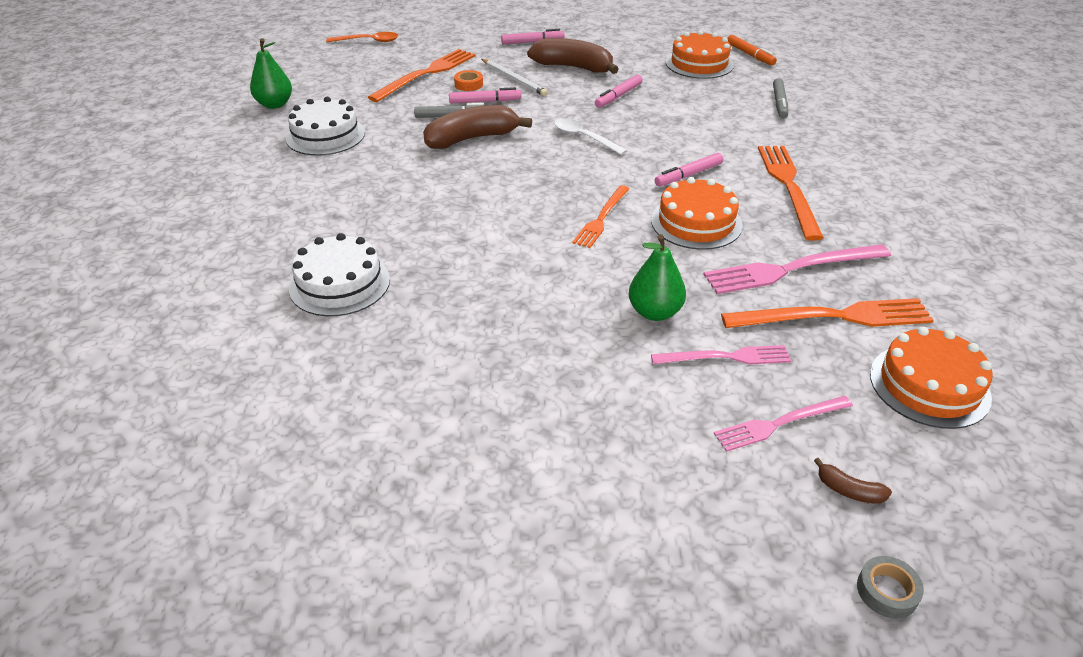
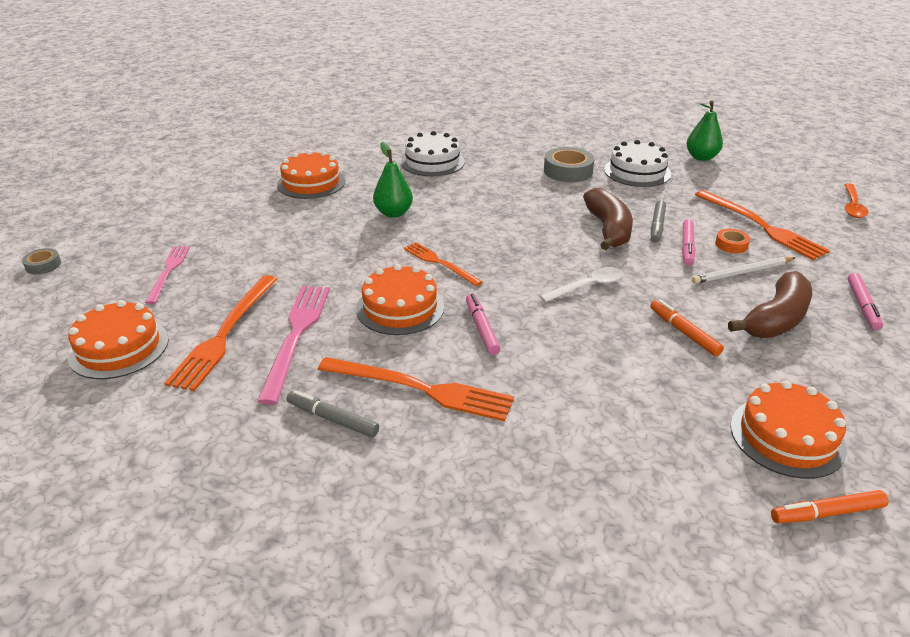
camera: 110 degrees right, 5 degrees down
(337, 176) = (568, 171): none -> grey tape
(457, 385) = (311, 183): none -> orange cake
(618, 96) = (683, 332): pink marker -> orange marker
(654, 312) = (308, 256): green pear -> green pear (393, 213)
(725, 357) = (239, 271): pink fork -> none
(779, 103) = (630, 471): grey marker -> grey marker (332, 419)
(849, 490) = (100, 277): brown banana -> none

